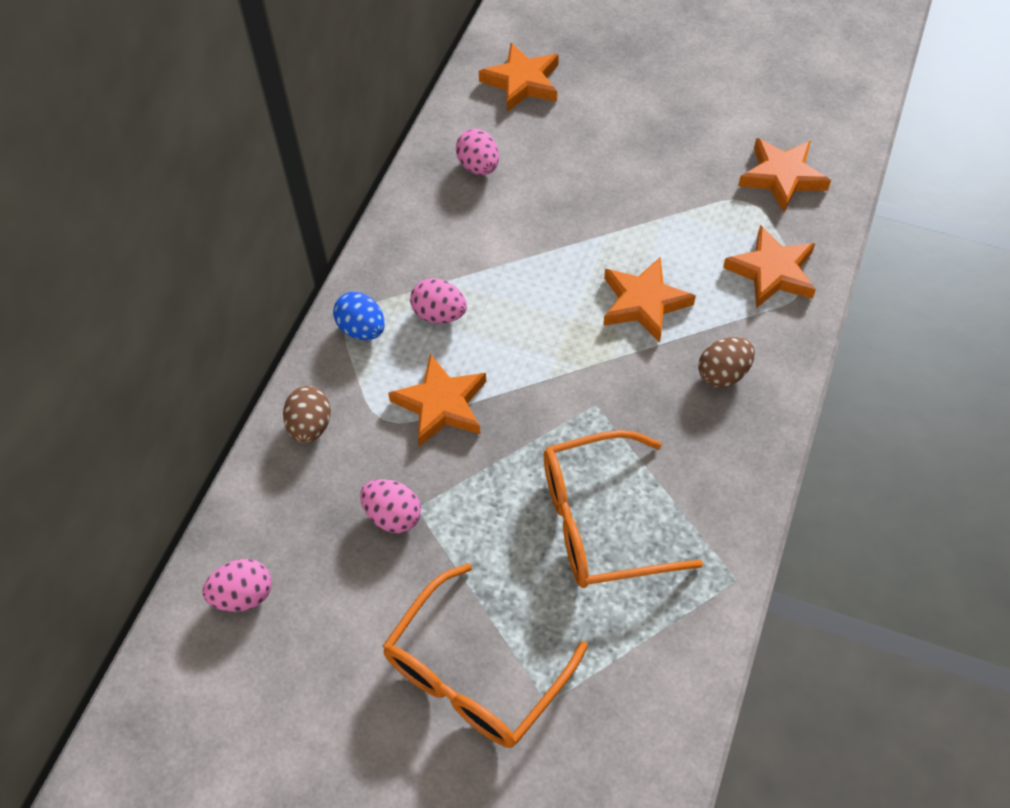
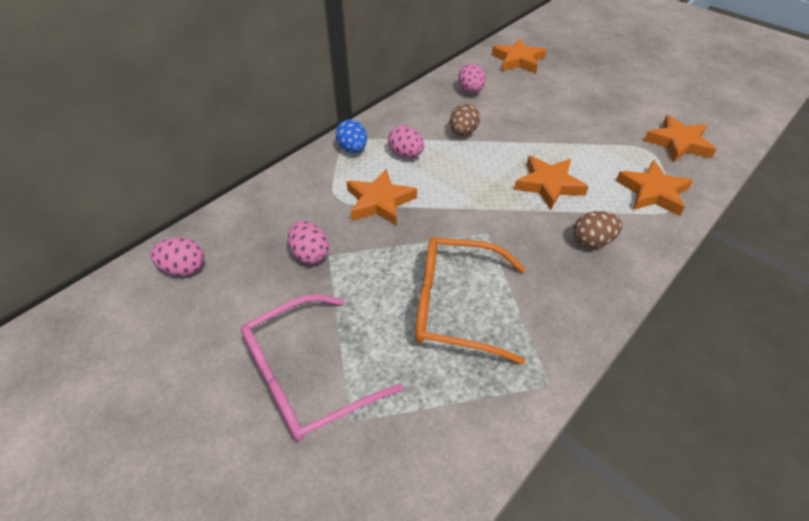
camera: 20 degrees right, 10 degrees down
(310, 426) = (289, 189): brown egg -> brown egg (463, 132)
(474, 674) = (306, 377): orange glasses -> pink glasses

